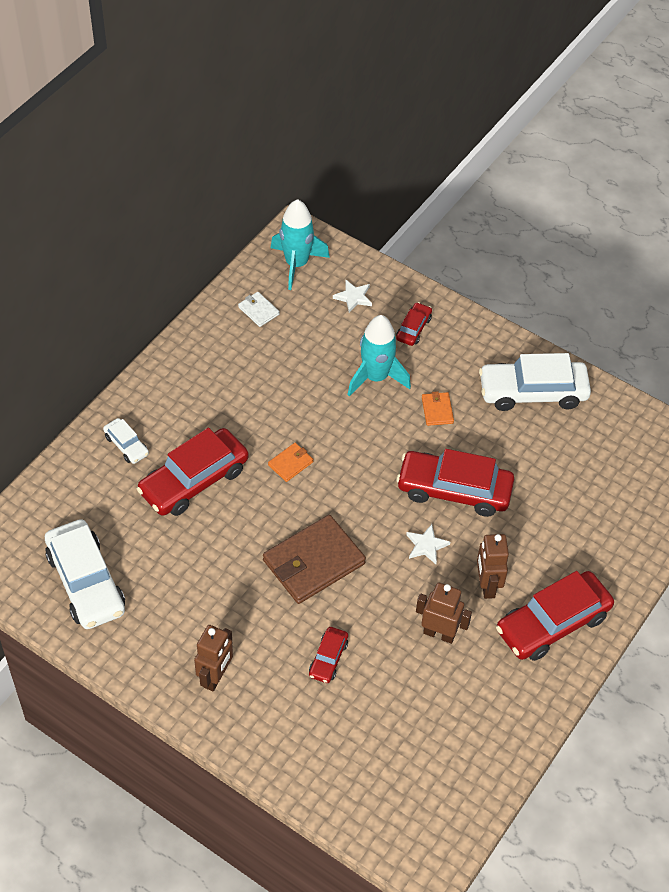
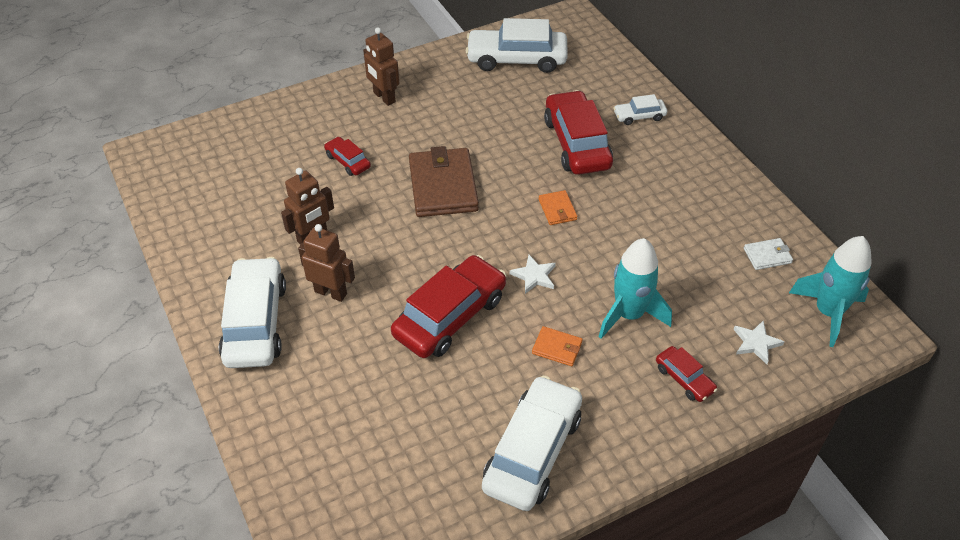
camera: 120 degrees right, 5 degrees down
(426, 545) = (404, 267): white star -> white star (534, 276)
(552, 623) = (255, 322): red car -> white car

